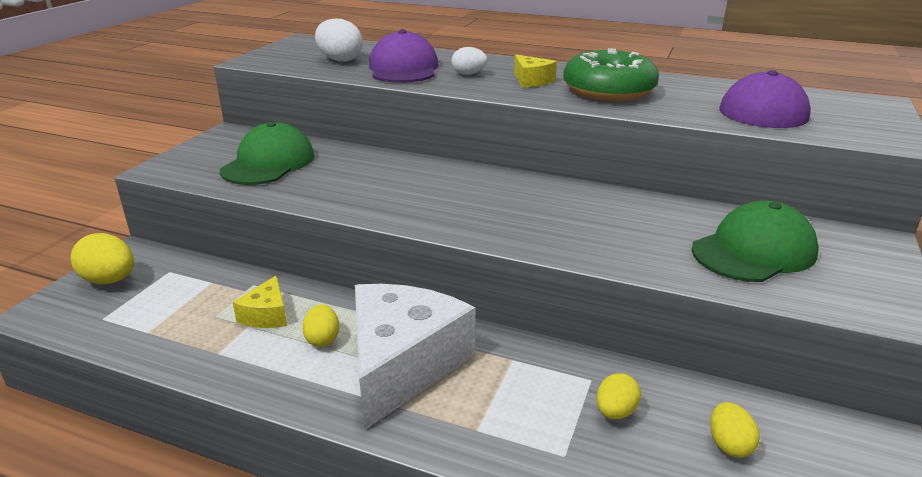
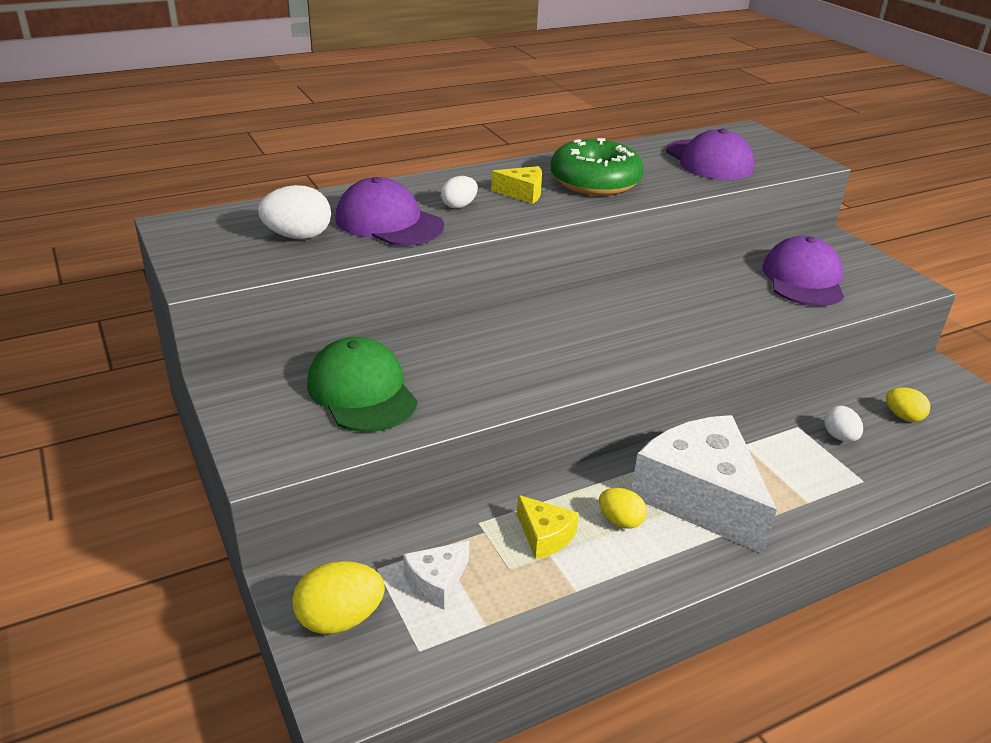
camera: 50 degrees left, 5 degrees up
(174, 296) = (437, 582): none -> white cheese
(615, 412) = (839, 437): yellow egg -> white egg
(754, 251) = (803, 279): green cap -> purple cap

